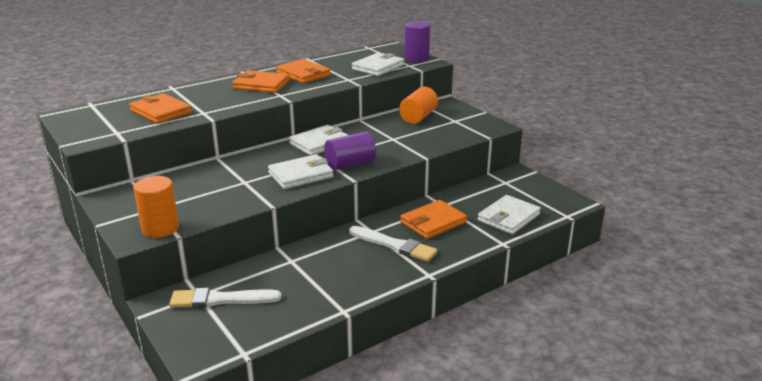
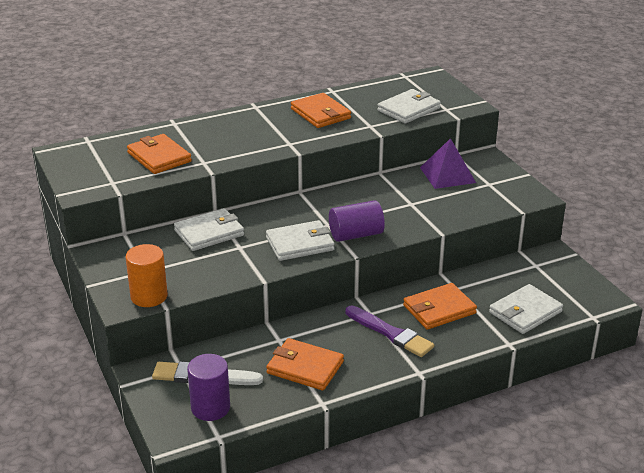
camera: 10 degrees right, 5 degrees up
(261, 85) = (271, 126): orange wallet -> orange wallet (305, 367)
(319, 143) = (328, 202): white wallet -> white wallet (209, 233)
(394, 245) = (391, 333): white brush -> purple brush
(416, 59) = (457, 99): purple cylinder -> purple cylinder (210, 408)
(418, 117) = (447, 175): orange cylinder -> purple pyramid

